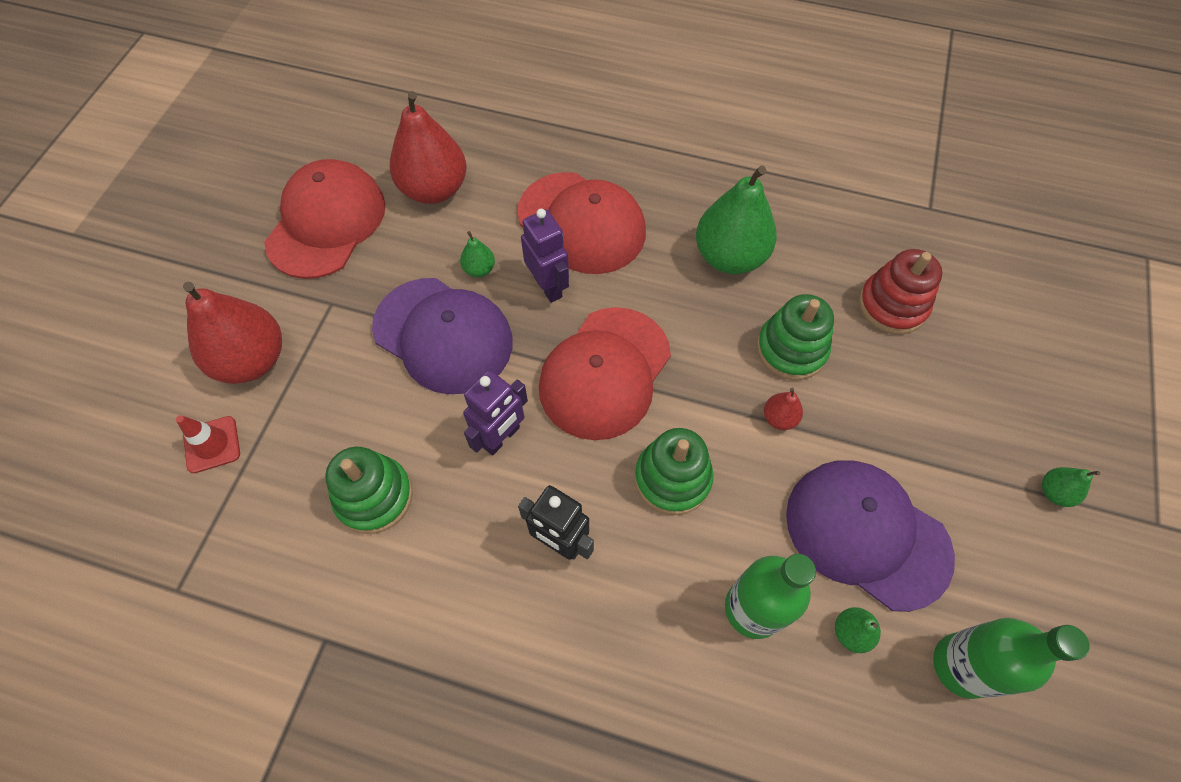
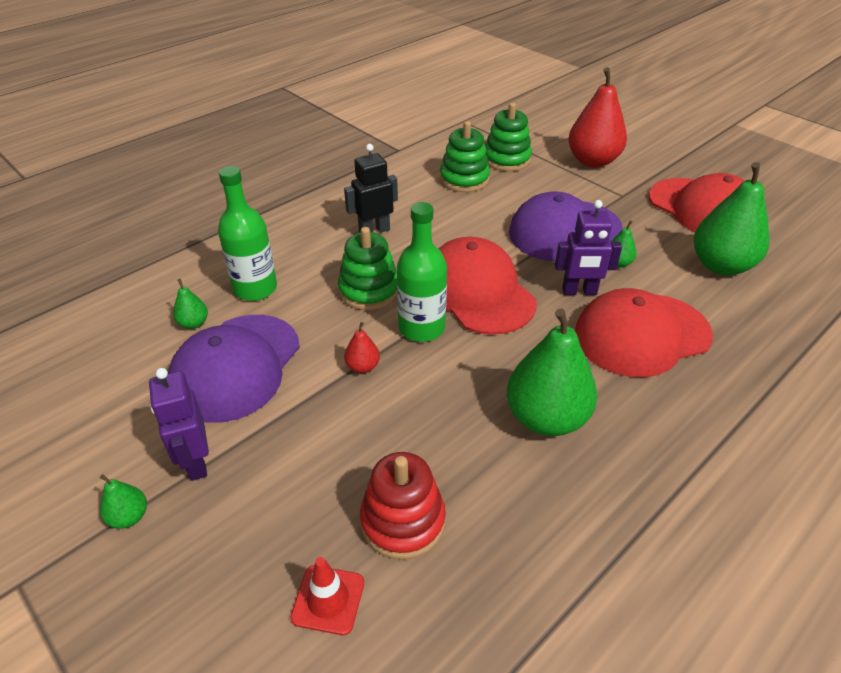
camera: 120 degrees right, 20 degrees down
(212, 444) = (541, 141): red traffic cone -> red traffic cone (328, 599)
(434, 189) = (721, 265): red pear -> green pear
(501, 437) = (464, 231): purple robot -> purple robot (196, 462)
(791, 349) = (416, 408): green stacking toy -> green stacking toy (507, 159)
(866, 534) = (236, 367): purple cap -> purple cap turned 135 degrees clockwise
(962, 665) = (114, 365): green bottle -> green bottle (421, 328)

